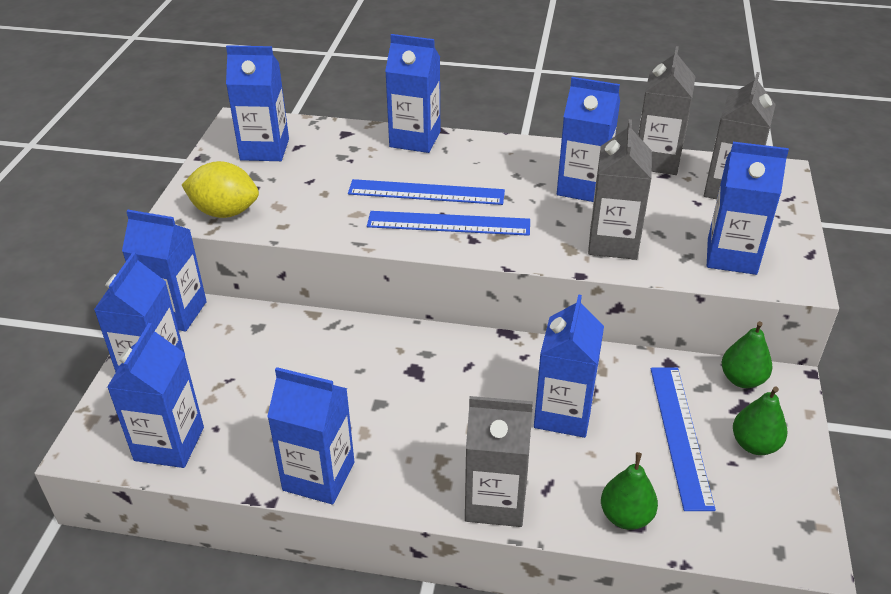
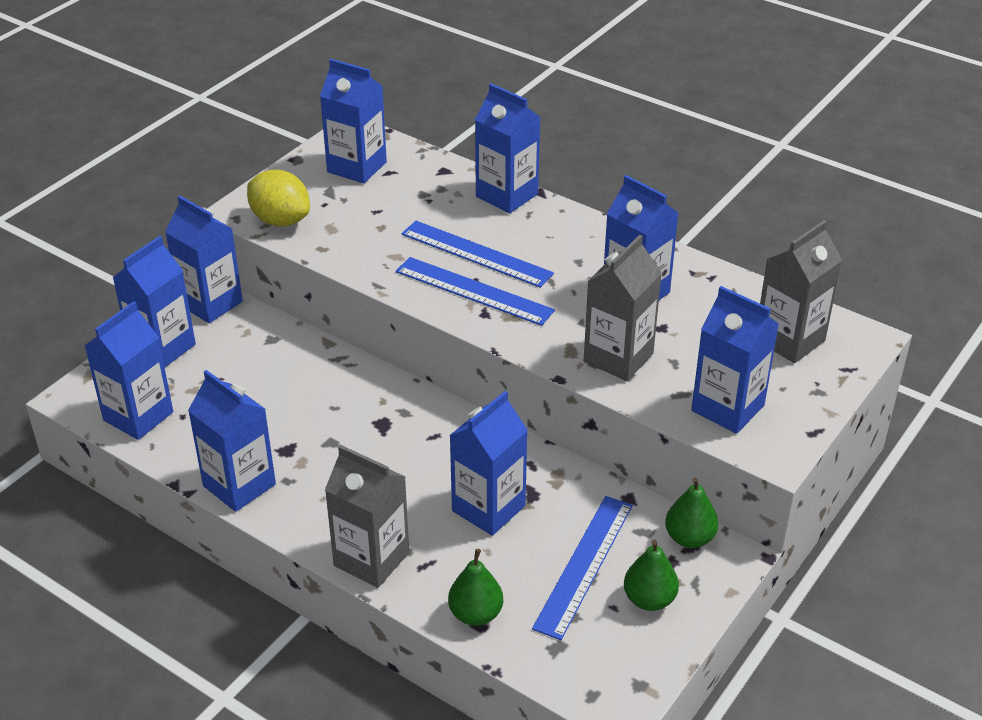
camera: 25 degrees right, 0 degrees up
(657, 161) = (738, 287): grey carton -> none

